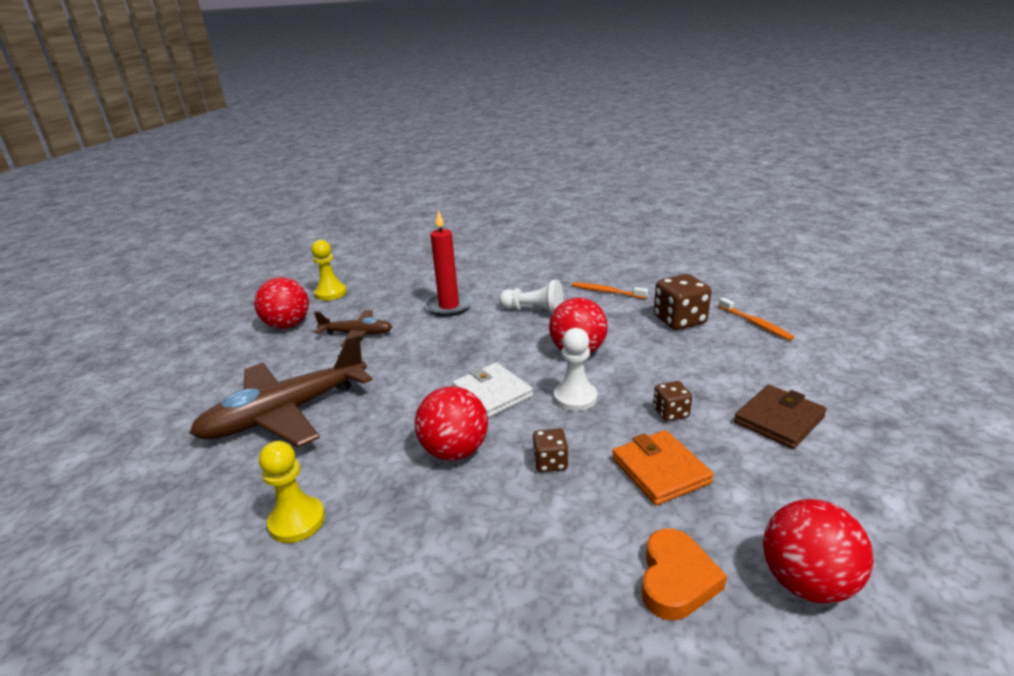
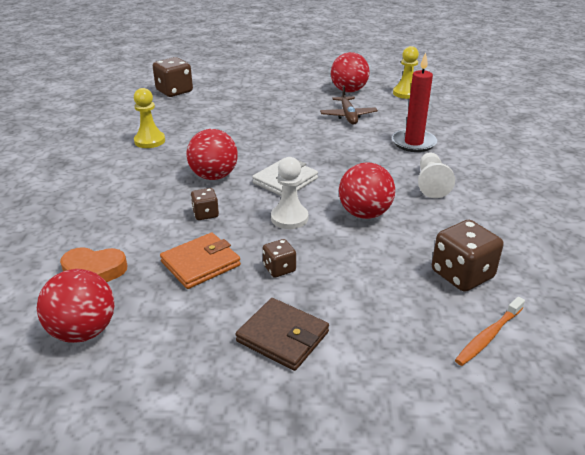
camera: 75 degrees right, 5 degrees up
(113, 487) = (174, 91): none -> brown dice
(286, 413) = (244, 115): brown plane -> none
(607, 292) = (501, 223): orange toothbrush -> none

